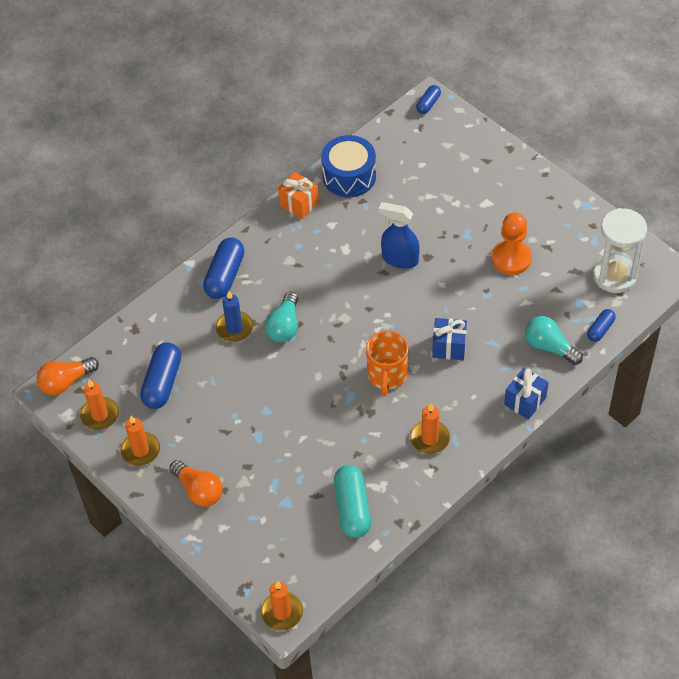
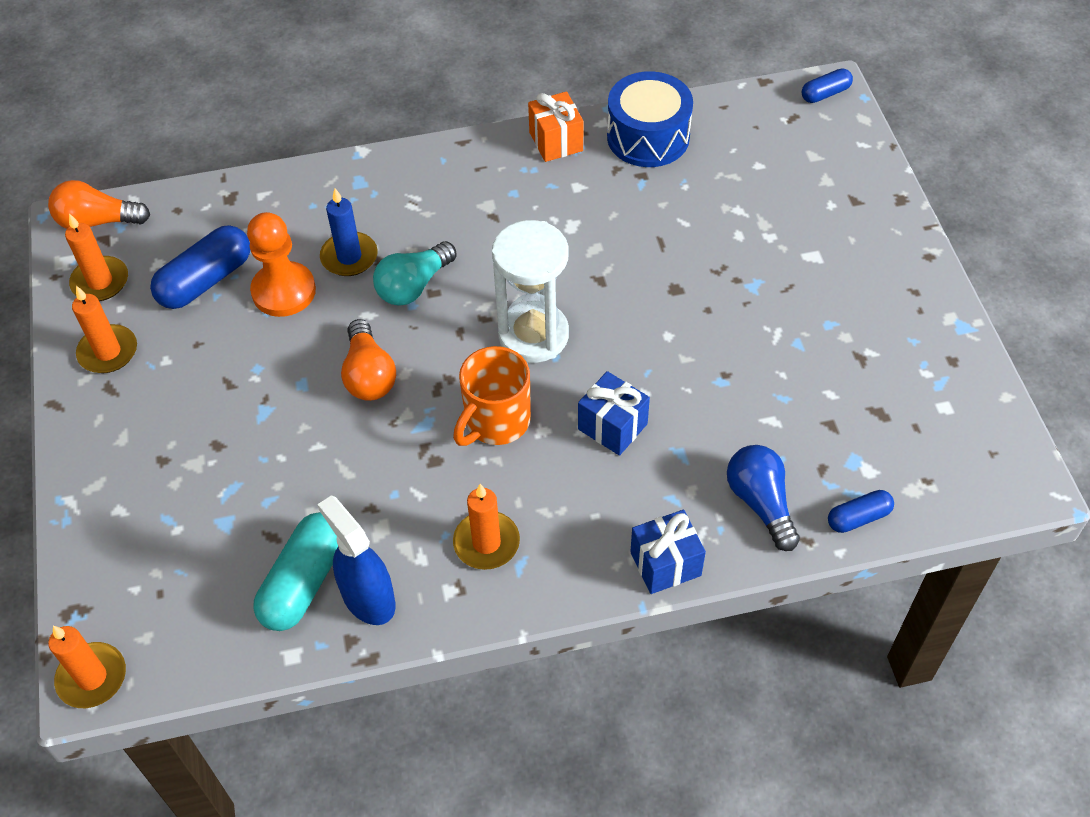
camera: 30 degrees right, 0 degrees up
(199, 490) = (132, 443): orange light bulb -> orange light bulb (369, 375)
(225, 276) = (391, 186): blue capsule -> none
(399, 259) = (634, 273): blue spray bottle -> blue spray bottle (368, 598)
(511, 258) = (794, 348): orange pawn -> orange pawn (284, 291)
(549, 347) = (760, 503): turquoise light bulb -> blue light bulb
(614, 276) = (936, 449): white hourglass -> white hourglass (533, 335)

